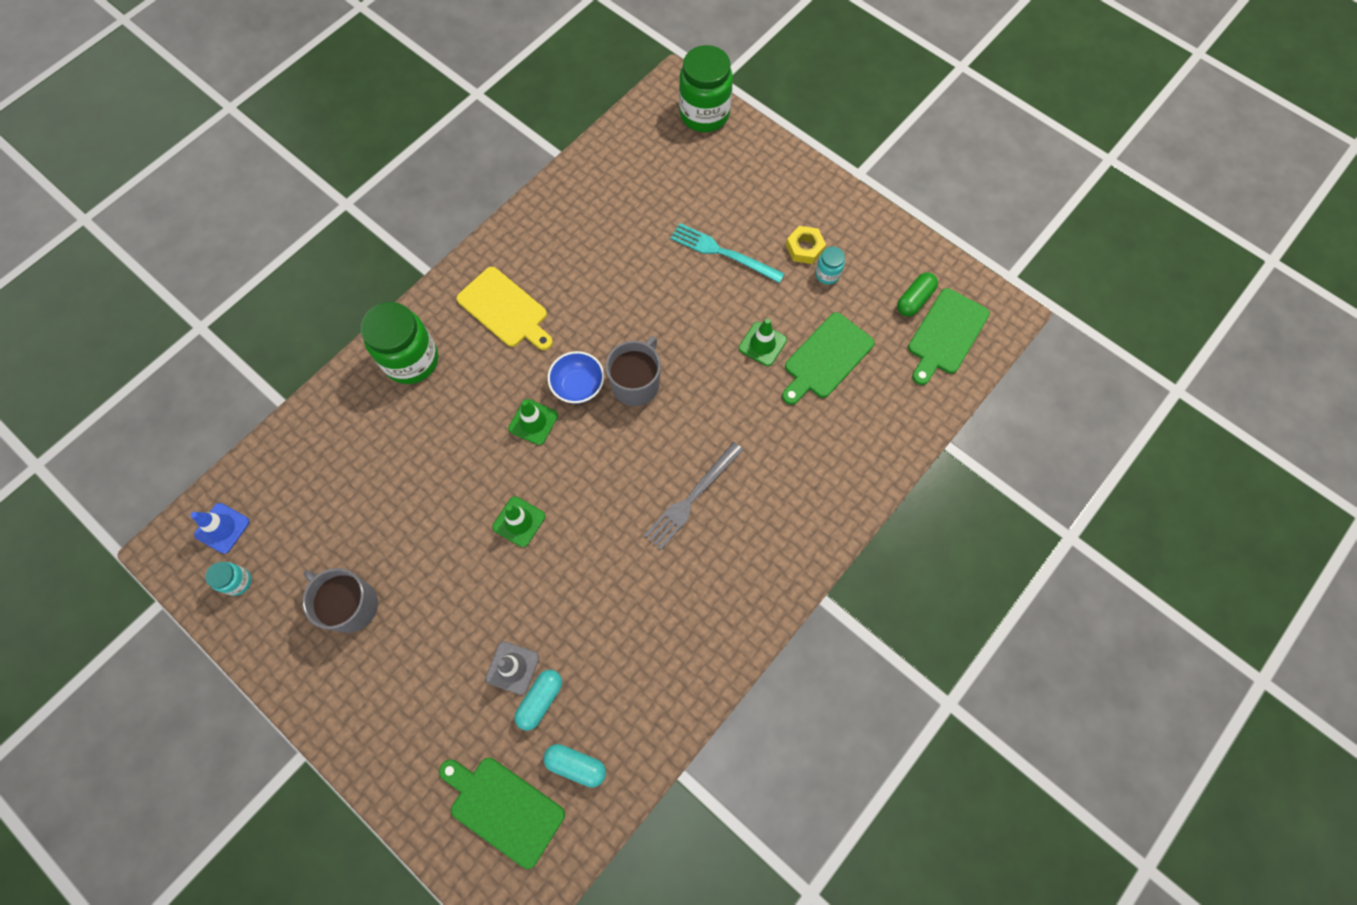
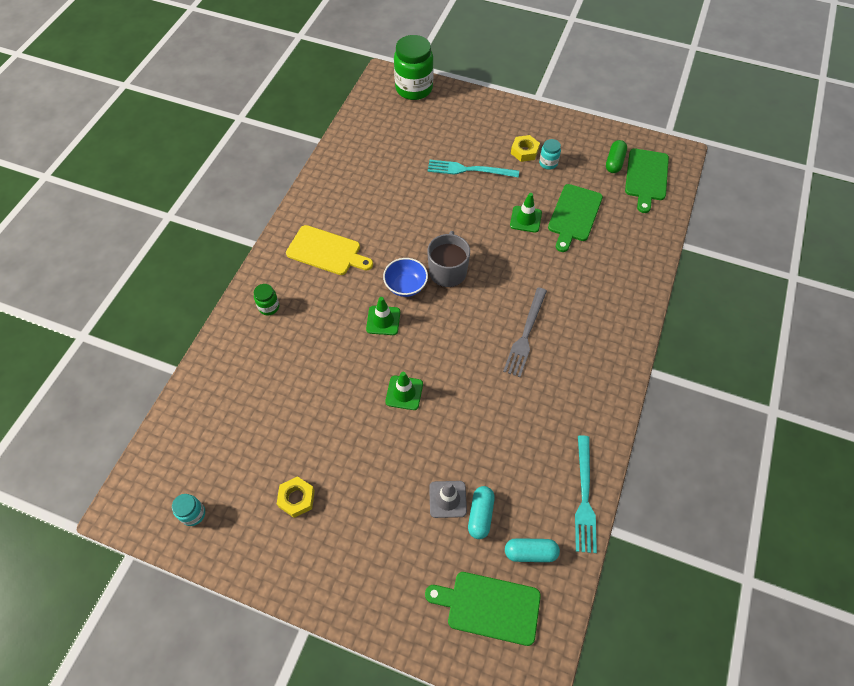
camera: 20 degrees left, 10 degrees down
(222, 528) = (162, 477): blue traffic cone -> none
(351, 605) = (296, 498): grey mug -> yellow nut
(411, 360) = (269, 307): green jar -> green jar, size x0.47
(667, 724) = (584, 497): none -> turquoise fork

